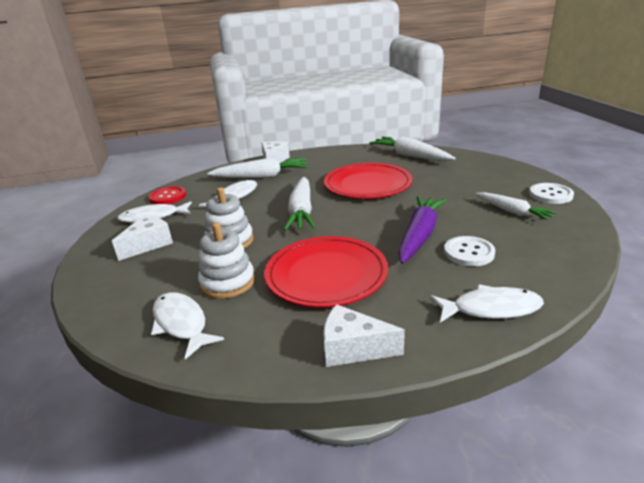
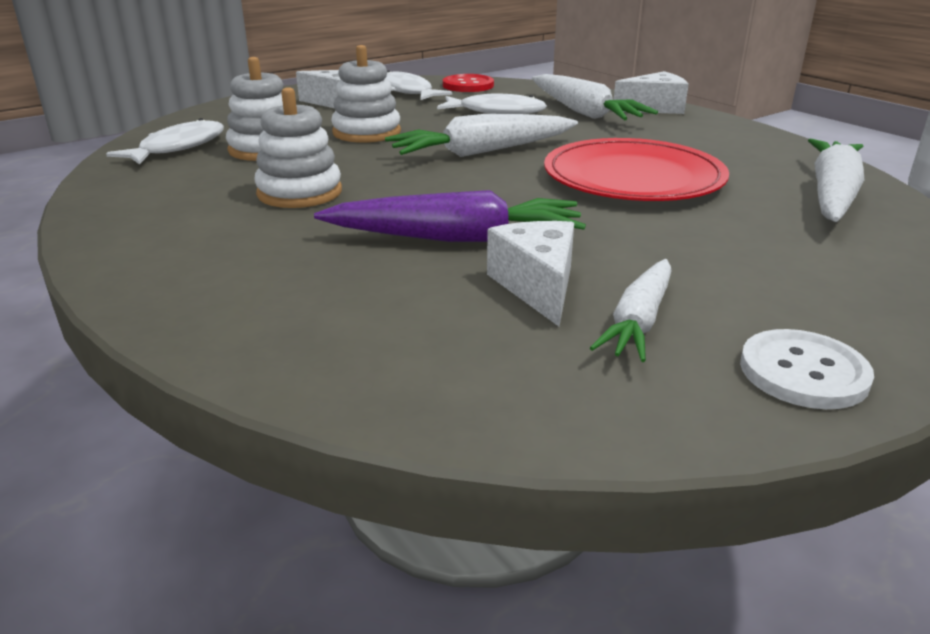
camera: 65 degrees right, 0 degrees up
(326, 274) = (299, 193): red plate -> white stacking toy
(353, 349) = (125, 230): white cheese -> white cheese (537, 286)
(469, 252) = (413, 284): white button -> none
(490, 309) = (225, 314): white fish -> none

